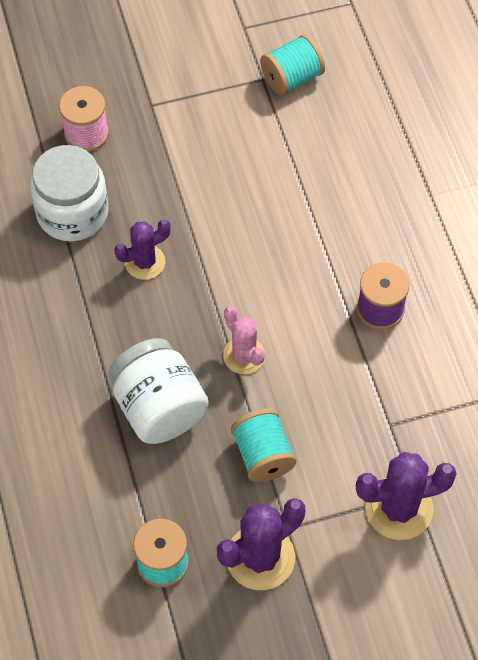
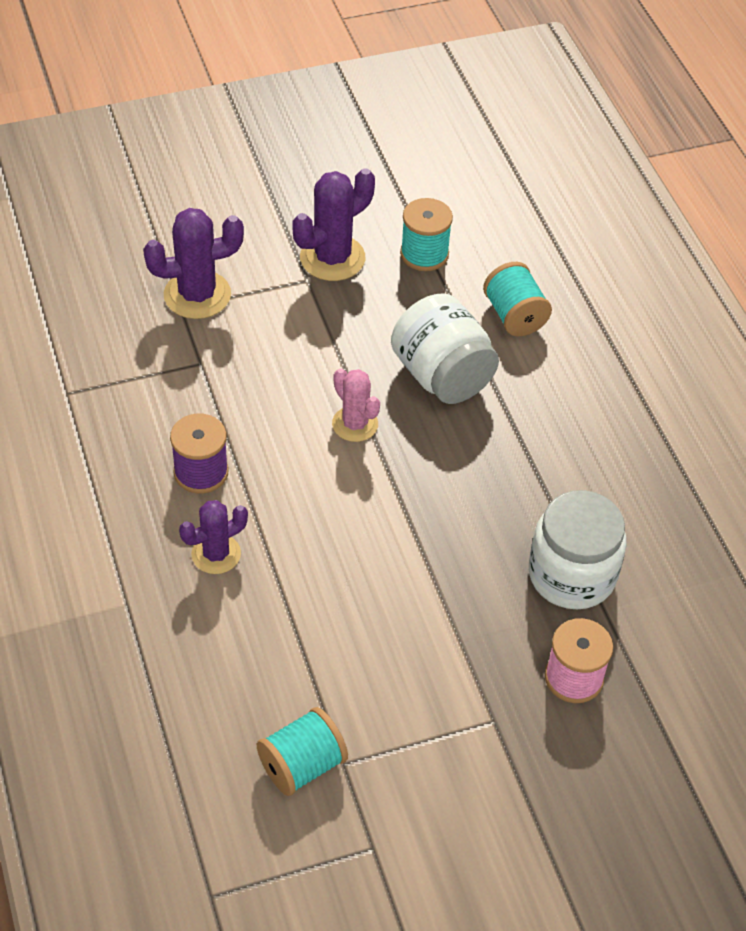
camera: 175 degrees right, 10 degrees down
(145, 262) = (476, 519): purple cactus -> purple cactus (216, 554)
(263, 455) = (332, 336): turquoise spool -> turquoise spool (514, 316)

